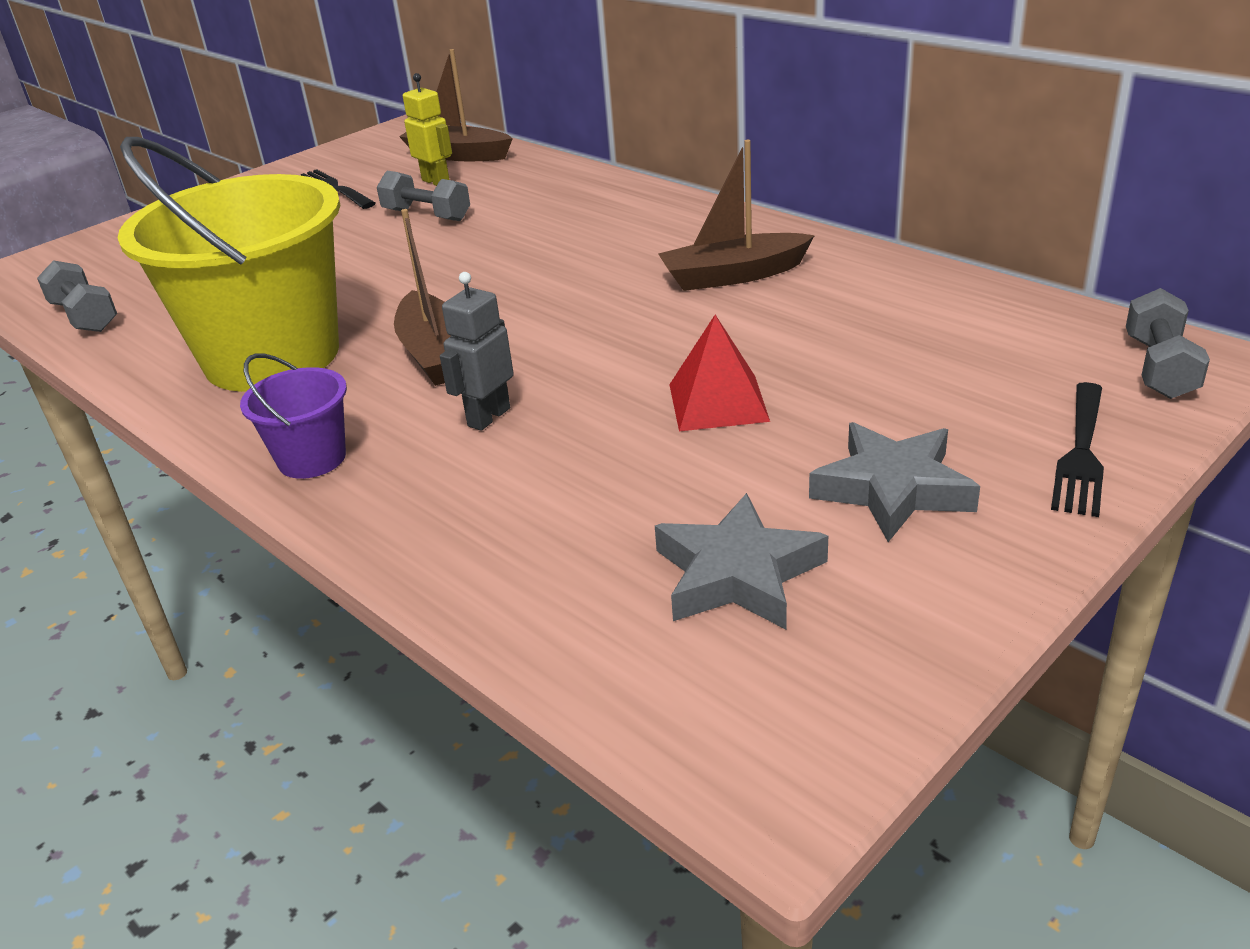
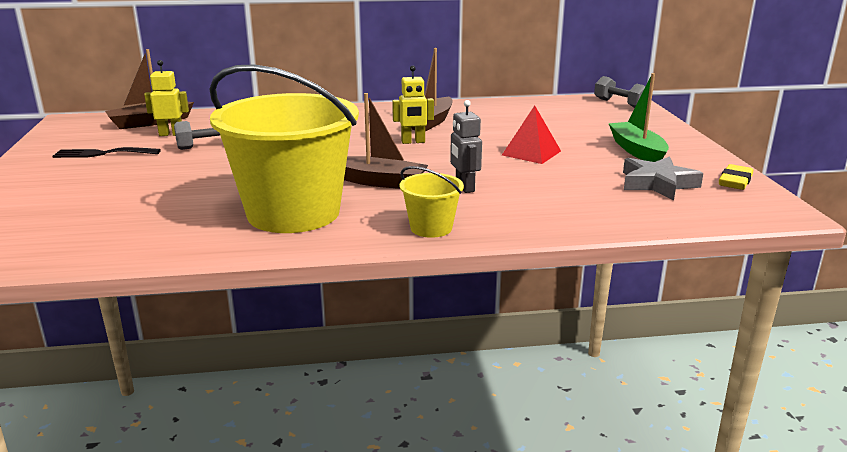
camera: 55 degrees left, 10 degrees down
(85, 316) = (94, 249): grey dumbbell -> none
(312, 459) = (431, 228): purple bucket -> yellow bucket
(624, 304) = (413, 142): none -> yellow robot
(885, 661) = (735, 181): none -> yellow eraser
(892, 489) = (637, 151): grey star -> green boat
(1081, 454) = (654, 126): black fork -> none

